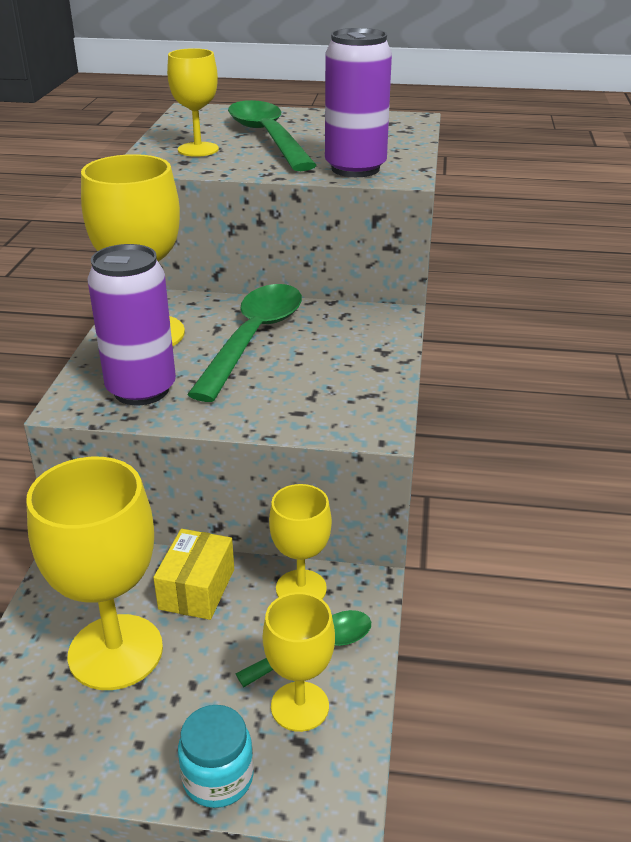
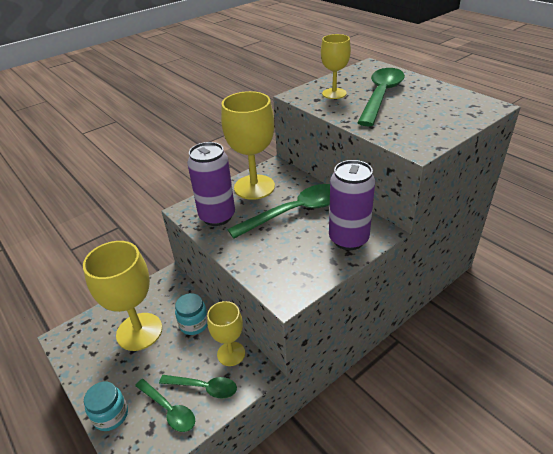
camera: 45 degrees right, 5 degrees up
(197, 589) = (194, 324): yellow box -> turquoise jar
(299, 706) = (169, 409): yellow goblet -> green spoon
(355, 169) = (397, 134): purple can -> purple can (348, 239)

